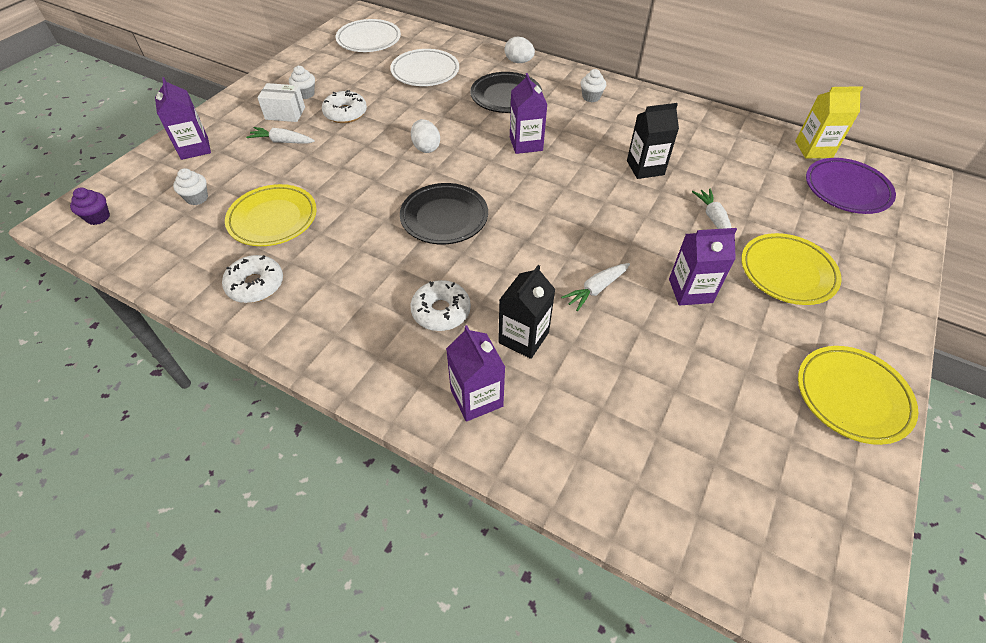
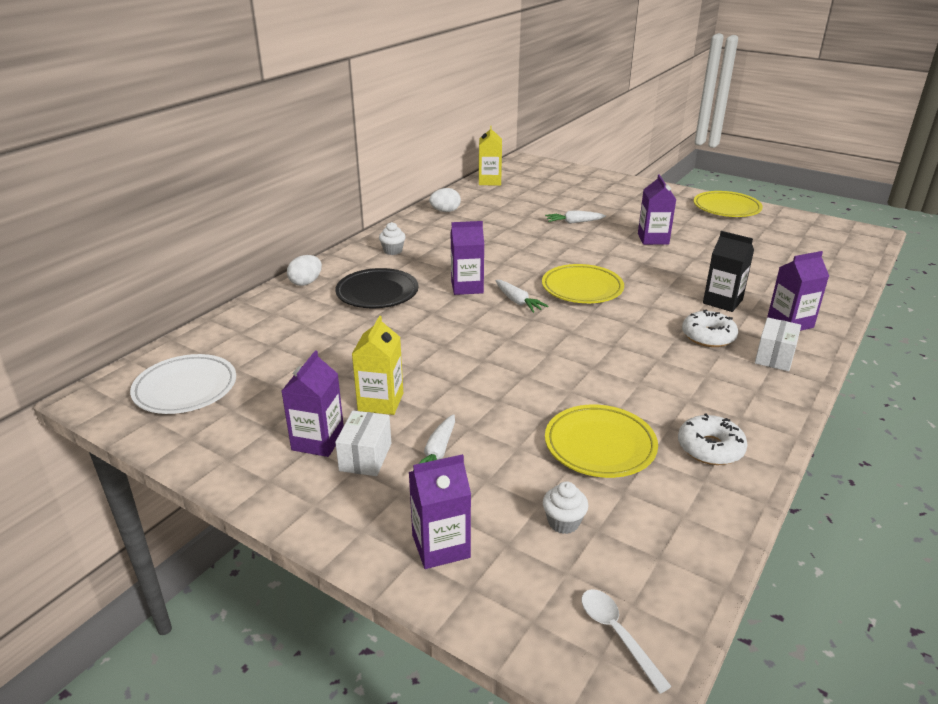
camera: 85 degrees left, 20 degrees down
(98, 217) = (617, 634): purple cupcake -> white spoon
(305, 94) = (318, 441): white cupcake -> purple carton
(345, 113) = (380, 402): white donut -> yellow carton
(398, 363) = (774, 357): none -> white box
(425, 72) = (301, 342): white plate -> none
(426, 147) = (466, 342): white egg -> white egg (445, 211)
(444, 217) = (584, 333): black plate -> none
(596, 289) = (661, 270): white carrot -> white carrot (518, 302)
(645, 168) = (509, 239): black carton -> none
(787, 272) = (626, 208): yellow plate -> yellow plate (582, 288)
(846, 190) = (538, 180): purple plate -> none

